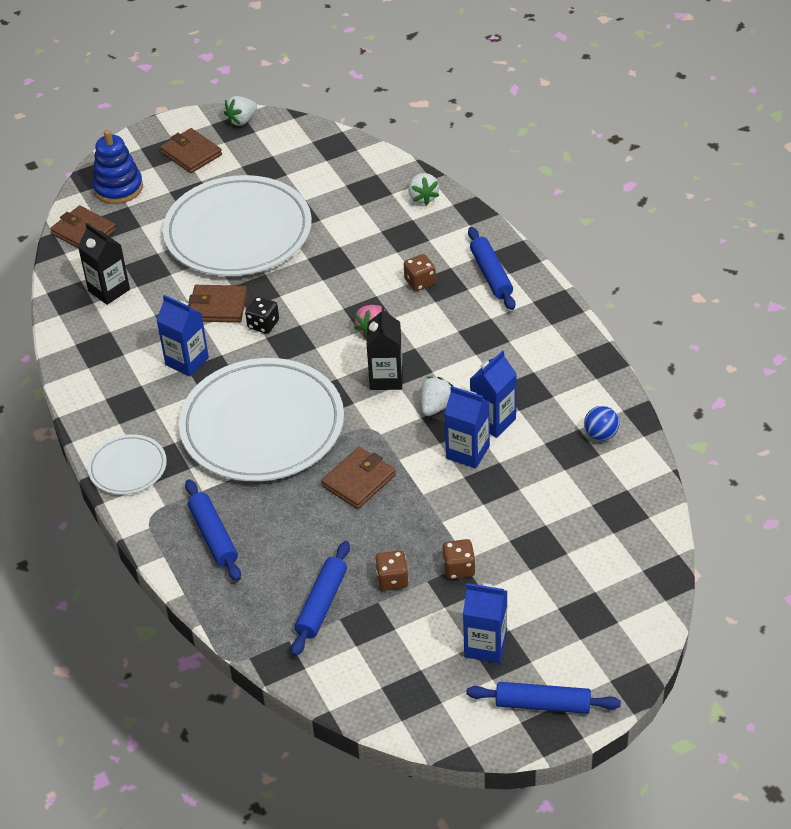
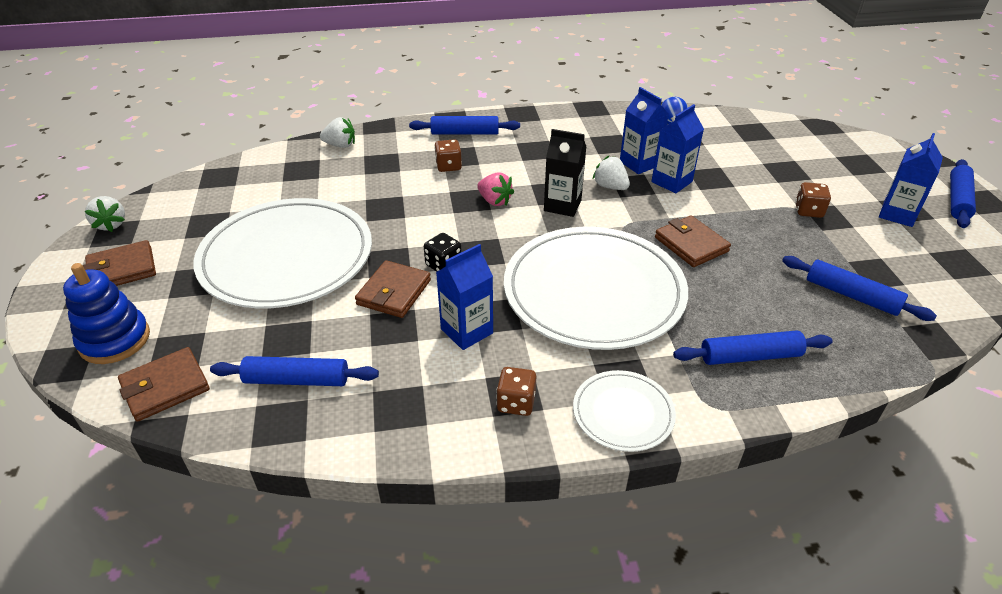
camera: 75 degrees left, 5 degrees down
(109, 290) = (297, 380): black carton -> blue rolling pin
(392, 580) = (820, 248): brown dice -> brown dice (516, 403)

